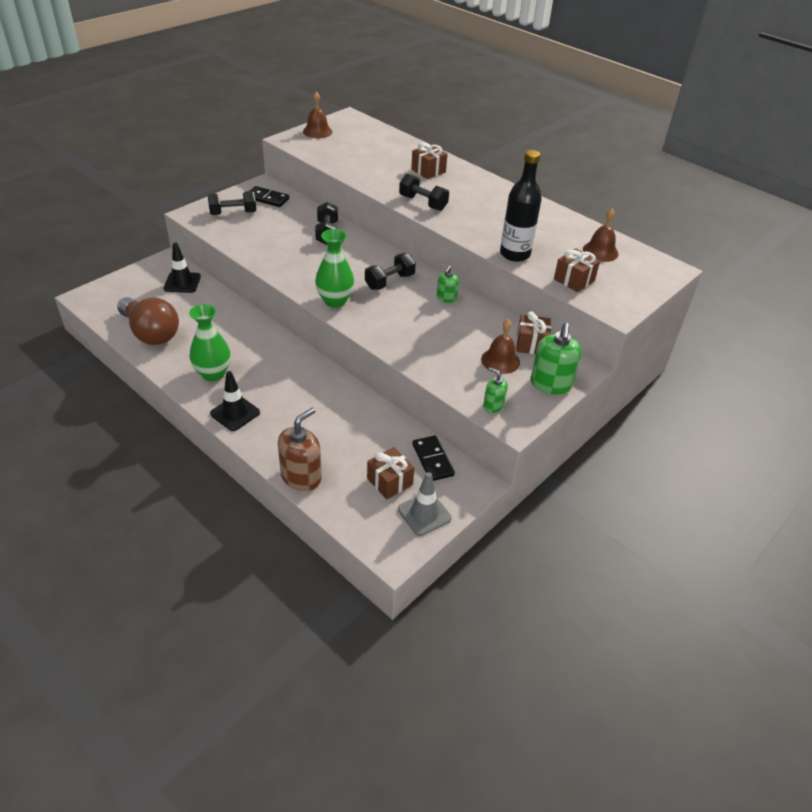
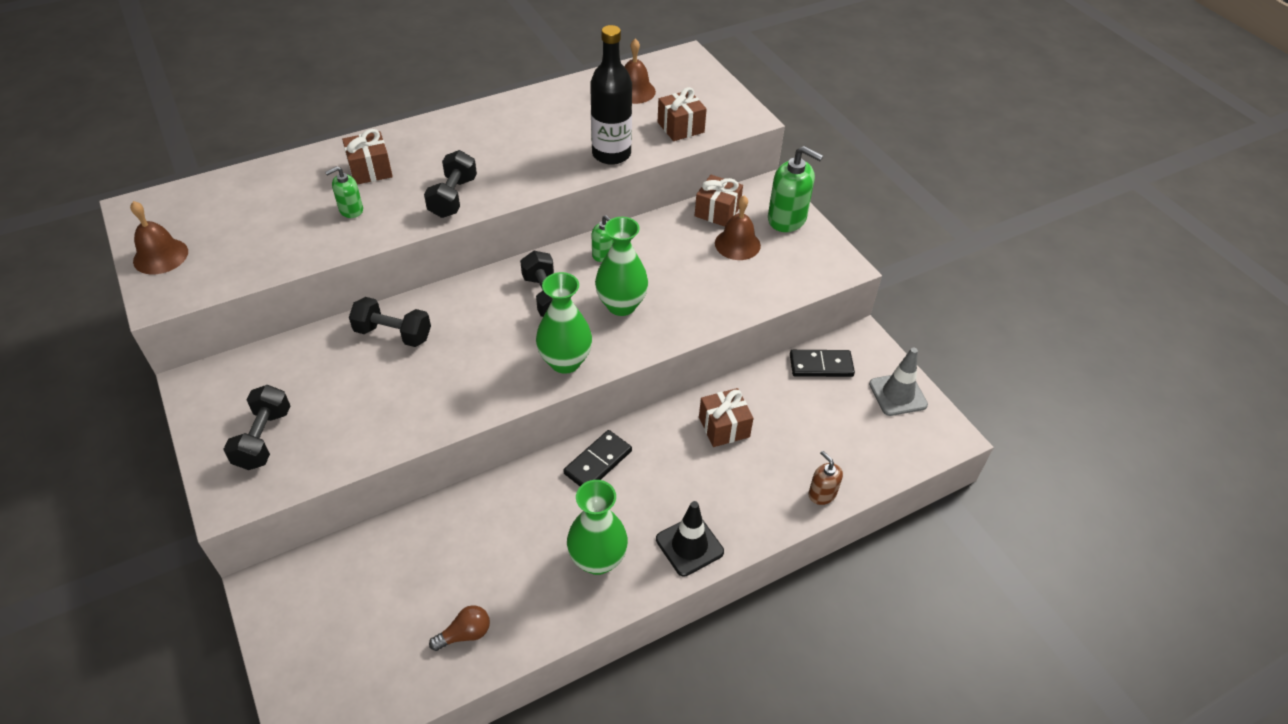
camera: 70 degrees left, 5 degrees up
(151, 333) = (465, 634): brown light bulb -> brown light bulb, size x0.43
(182, 282) = (346, 571): black traffic cone -> none
(267, 198) = (246, 385): black domino -> black domino (598, 462)
(301, 477) = (822, 494): brown soap dispenser -> brown soap dispenser, size x0.56
(389, 481) = (846, 411): brown gift -> brown gift (724, 427)
(399, 315) = (621, 305): none -> green vase
(423, 203) = (453, 197): black dumbbell -> black dumbbell turned 45 degrees counterclockwise
(493, 405) = (809, 272): green soap dispenser -> green soap dispenser (351, 210)

